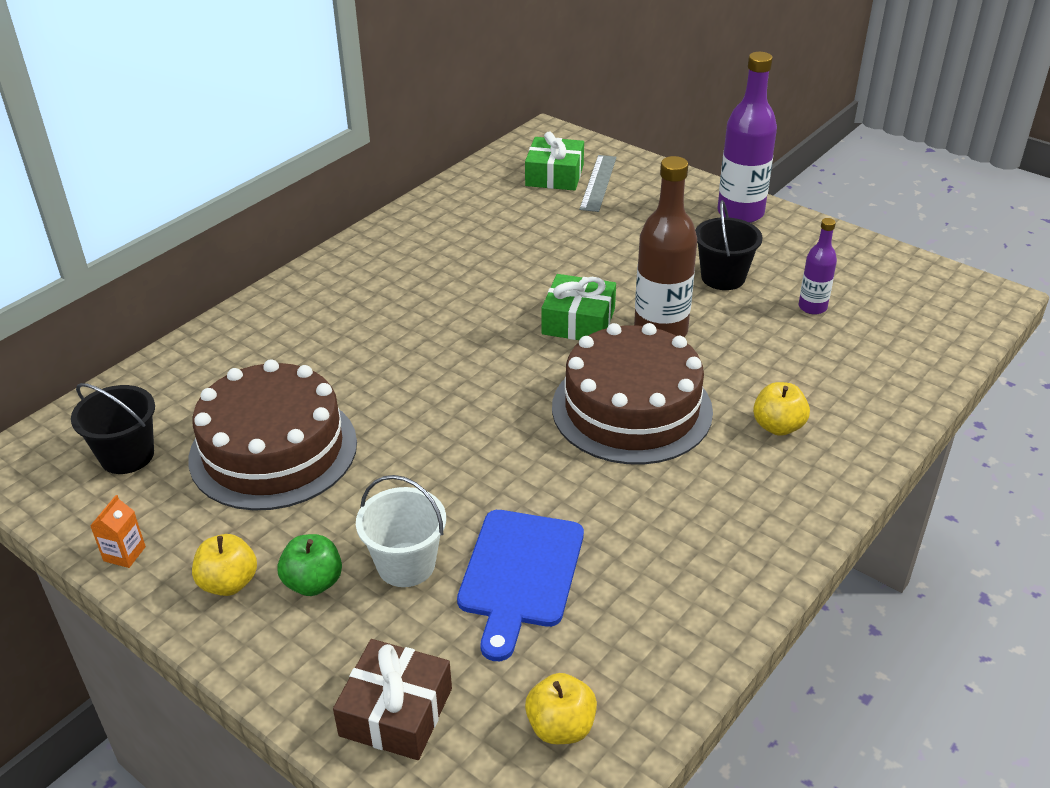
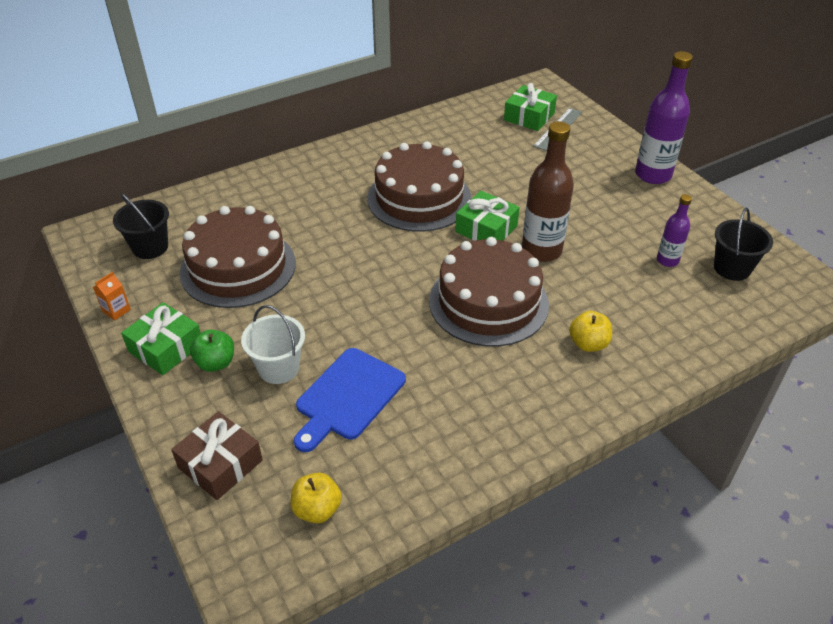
camera: 20 degrees right, 5 degrees up
(229, 583) = (166, 347): yellow apple -> green gift
(471, 303) = (419, 198): none -> brown cake
(723, 277) = (611, 221): black bucket -> black bucket (732, 268)

